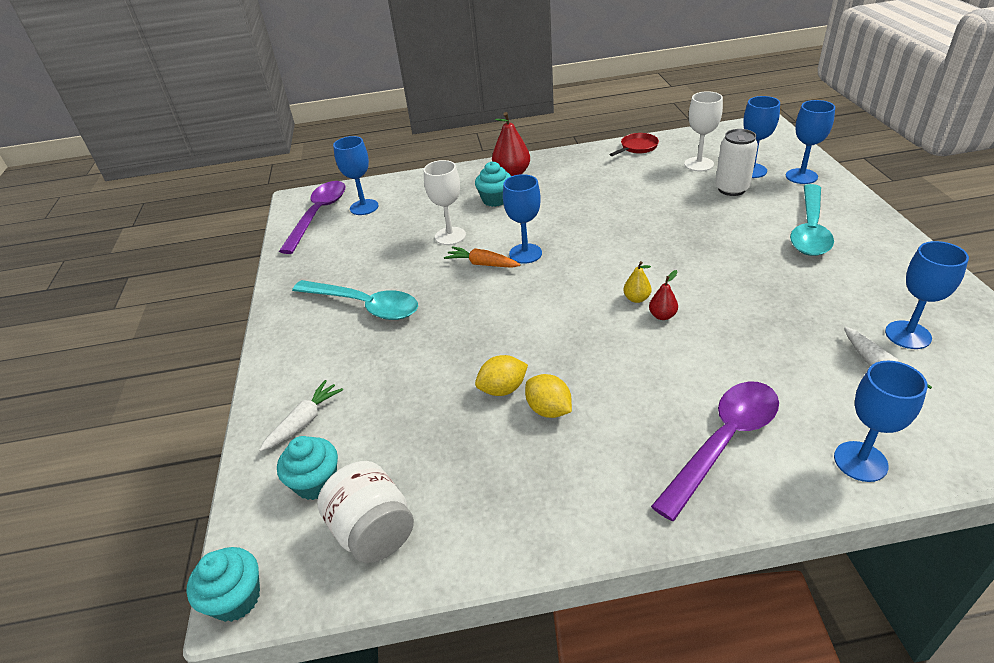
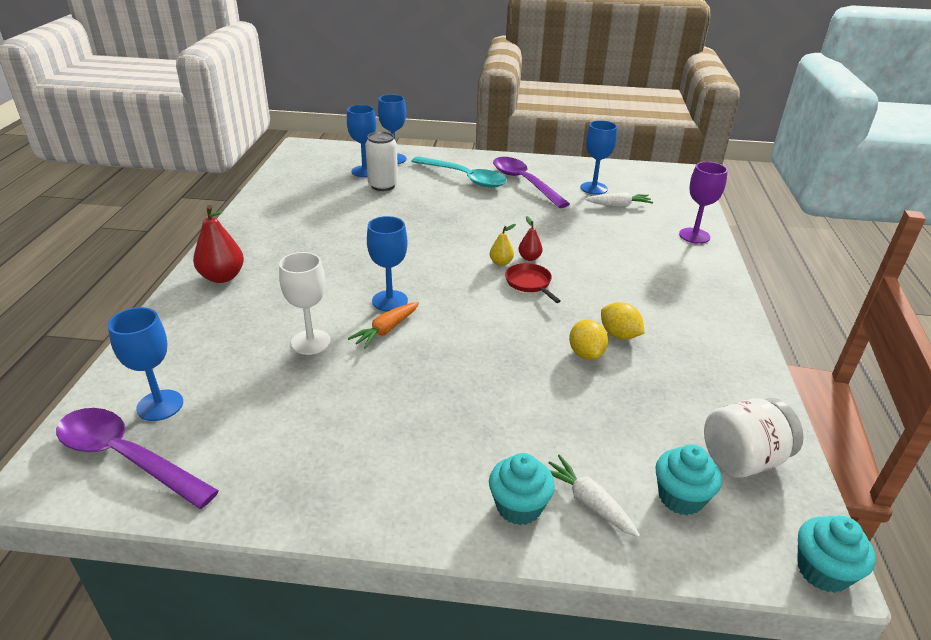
camera: 80 degrees left, 5 degrees down
(364, 305) = (401, 430): turquoise spoon -> none
(495, 200) = (266, 298): turquoise cupcake -> turquoise cupcake (519, 506)
(549, 410) = (619, 335): yellow lemon -> yellow lemon turned 75 degrees clockwise
(637, 147) = (263, 202): red pan -> red pan (529, 283)
(698, 164) = (329, 186): white goblet -> none
(723, 442) = (670, 272): purple spoon -> purple spoon (524, 182)
(860, 461) = (694, 236): blue goblet -> purple goblet

